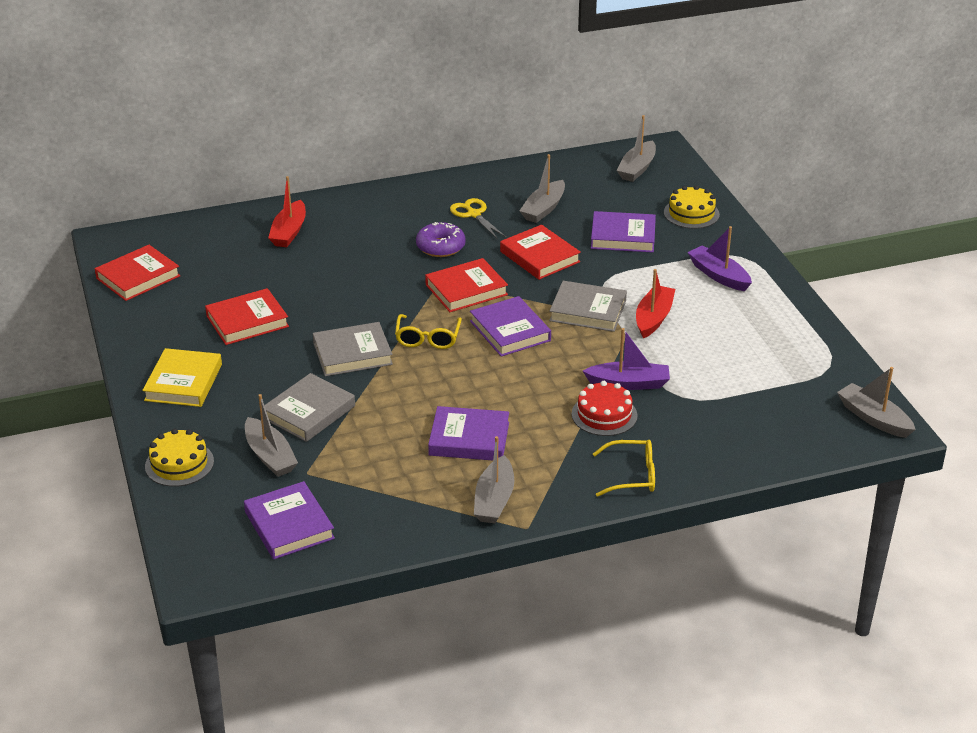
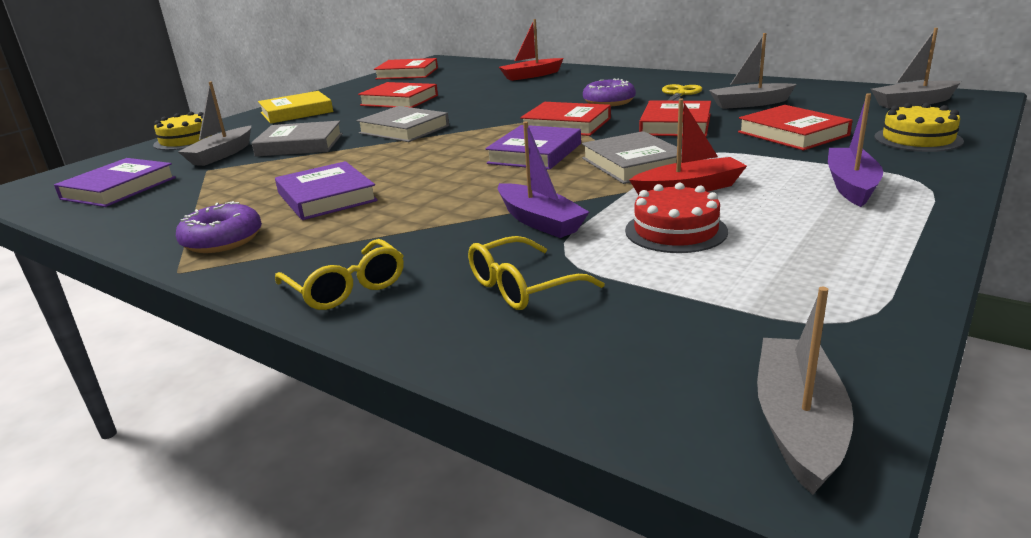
camera: 55 degrees right, 10 degrees down
(428, 338) = (468, 138): yellow glasses -> yellow glasses (523, 286)
(494, 500) = (222, 240): grey boat -> purple donut
(604, 415) = (456, 231): red cake -> red cake (675, 231)
(623, 236) = (792, 134): purple book -> red book

